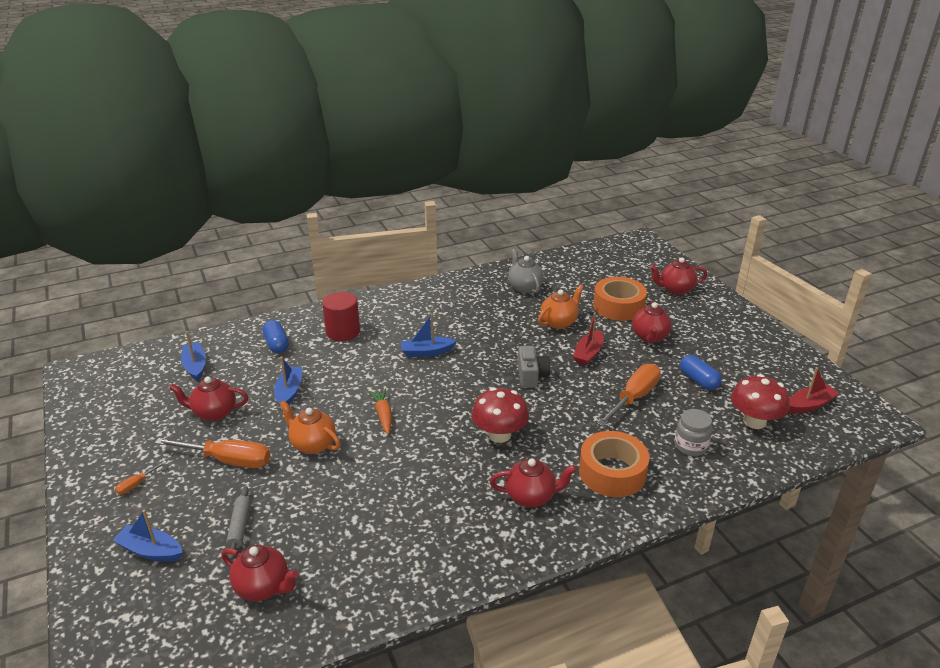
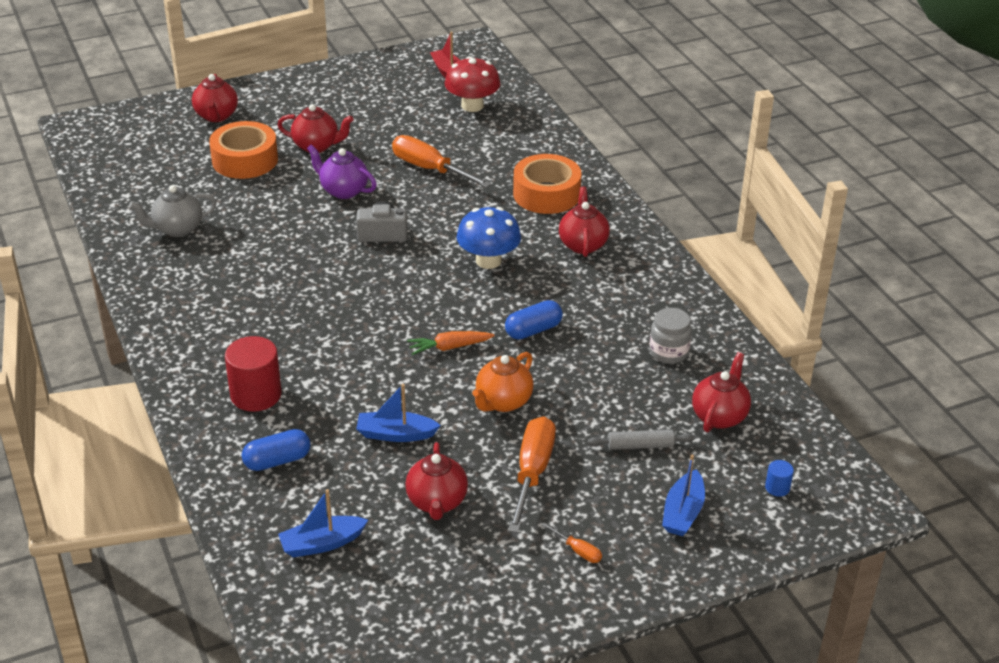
camera: 90 degrees left, 5 degrees up
(154, 624) = (777, 488): none -> blue cylinder
(427, 352) = (320, 315): blue boat -> none
(499, 435) = (488, 261): red mushroom -> blue mushroom
(559, 322) = (272, 207): orange teapot -> none
(588, 353) = (343, 191): red boat -> purple teapot
(690, 446) = (508, 146): grey jar -> grey jar (668, 352)
(698, 380) = (403, 127): blue capsule -> blue capsule (533, 330)

